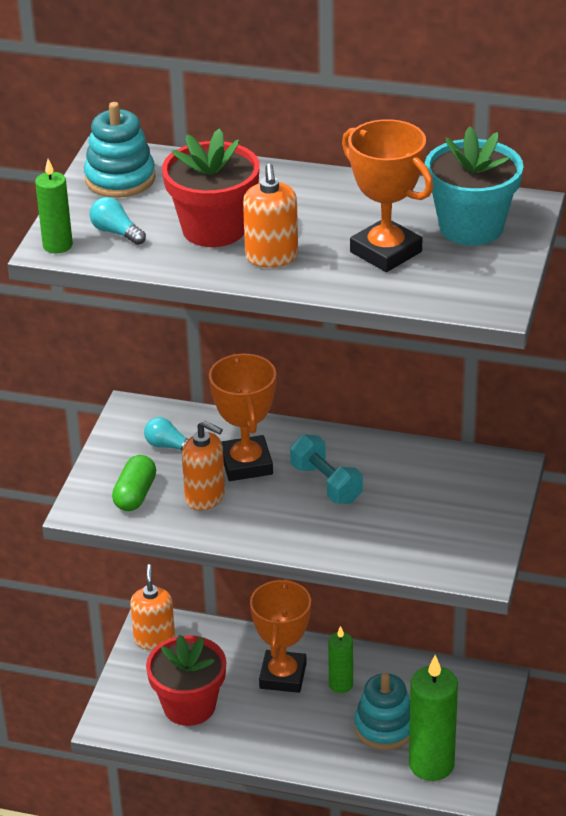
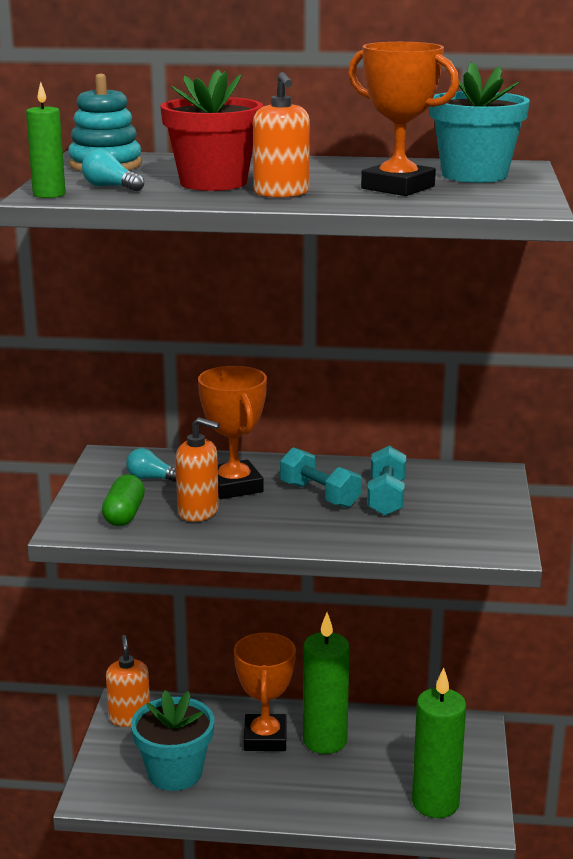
camera: 10 degrees left, 15 degrees down
(189, 706) = (175, 772): red flower pot -> turquoise flower pot
(341, 684) = (325, 741): green candle -> green candle, size x1.81
(384, 727) = (378, 774): turquoise stacking toy -> none
(390, 493) = (386, 498): none -> turquoise dumbbell

